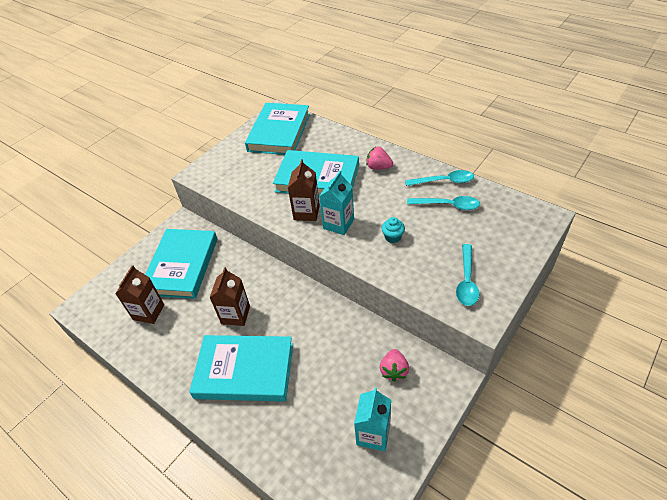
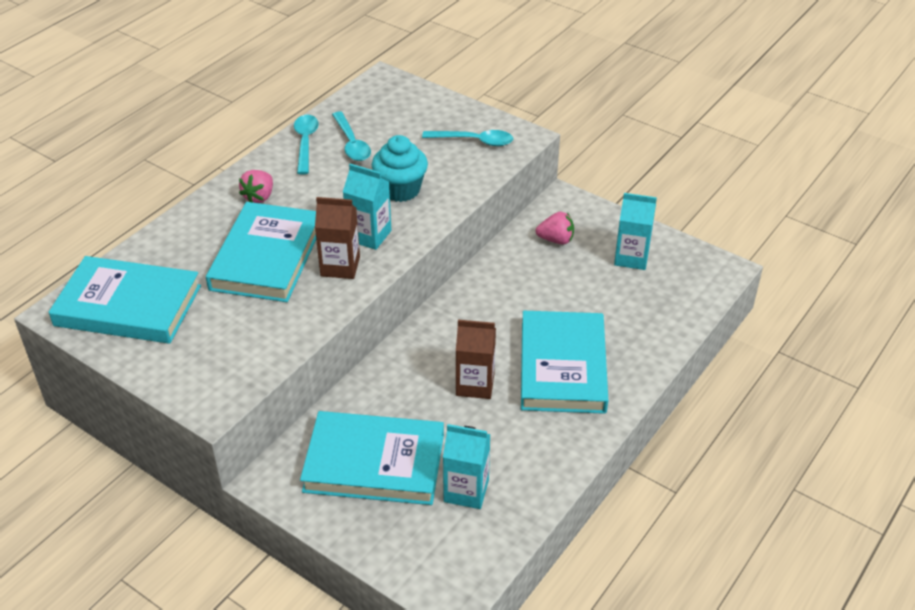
camera: 95 degrees left, 5 degrees down
(148, 312) = (466, 491): brown carton -> turquoise carton
(392, 237) = (400, 190): turquoise cupcake -> turquoise cupcake, size x1.86
(448, 205) = (351, 143): turquoise spoon -> turquoise spoon turned 150 degrees clockwise

